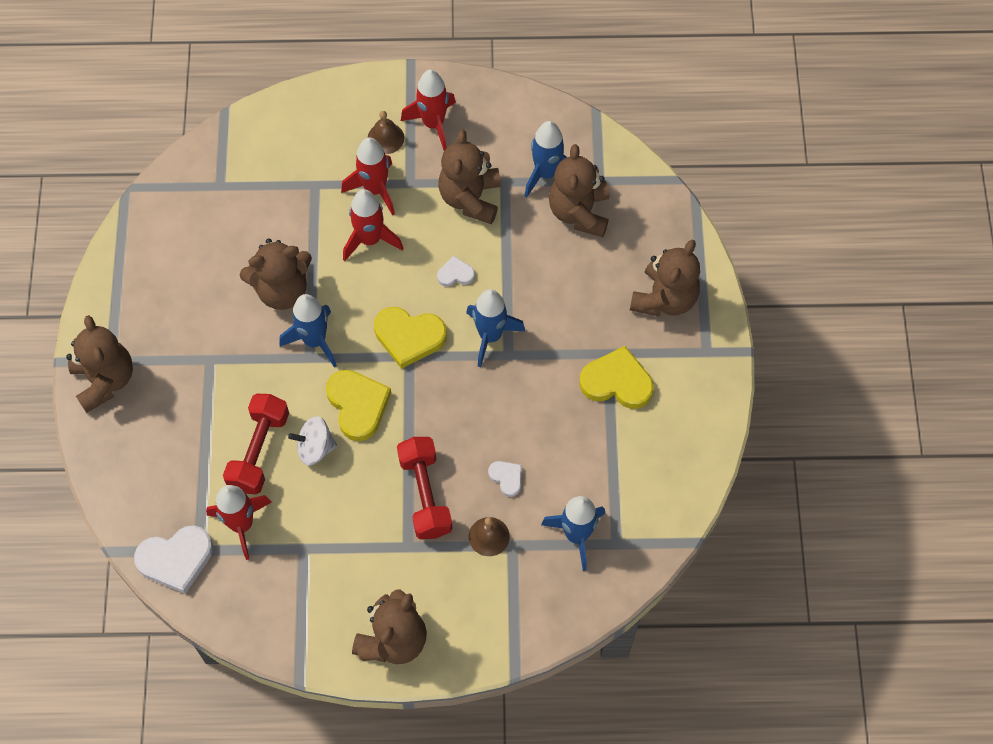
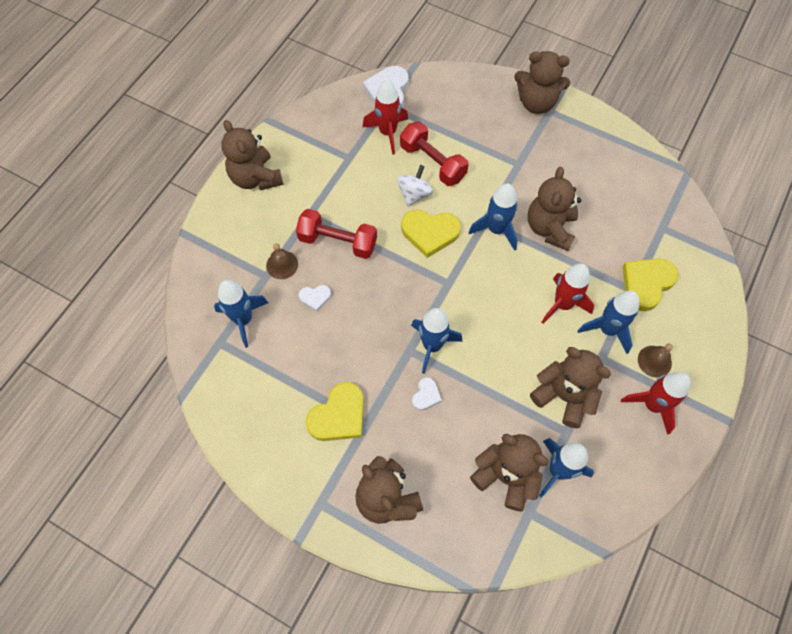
camera: 120 degrees right, 0 degrees up
(375, 189) = (607, 329): red rocket -> blue rocket
(409, 337) = (464, 290): yellow heart -> yellow heart (646, 284)
(455, 274) = (499, 349): white heart -> white heart (426, 395)

